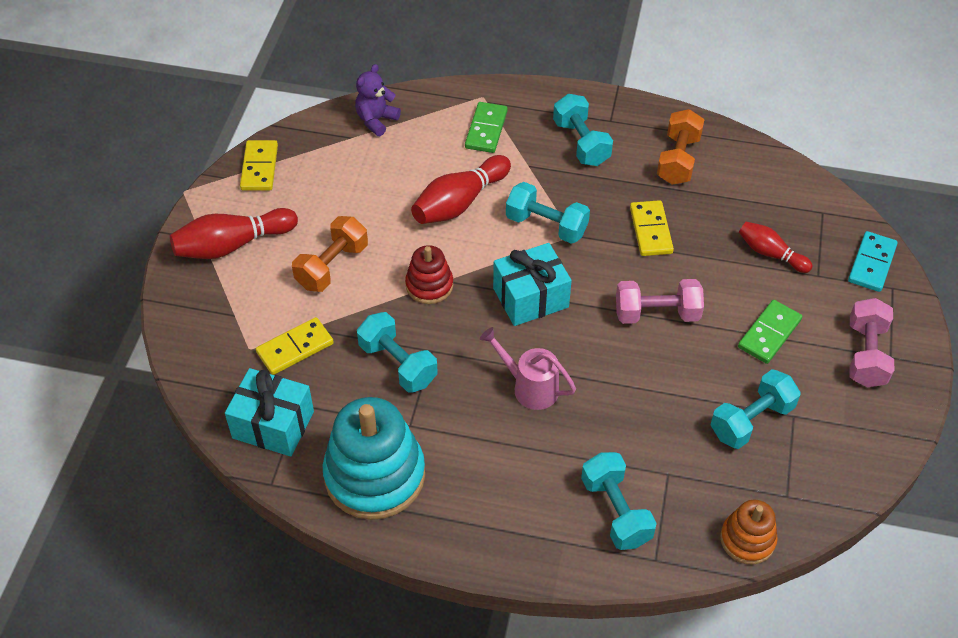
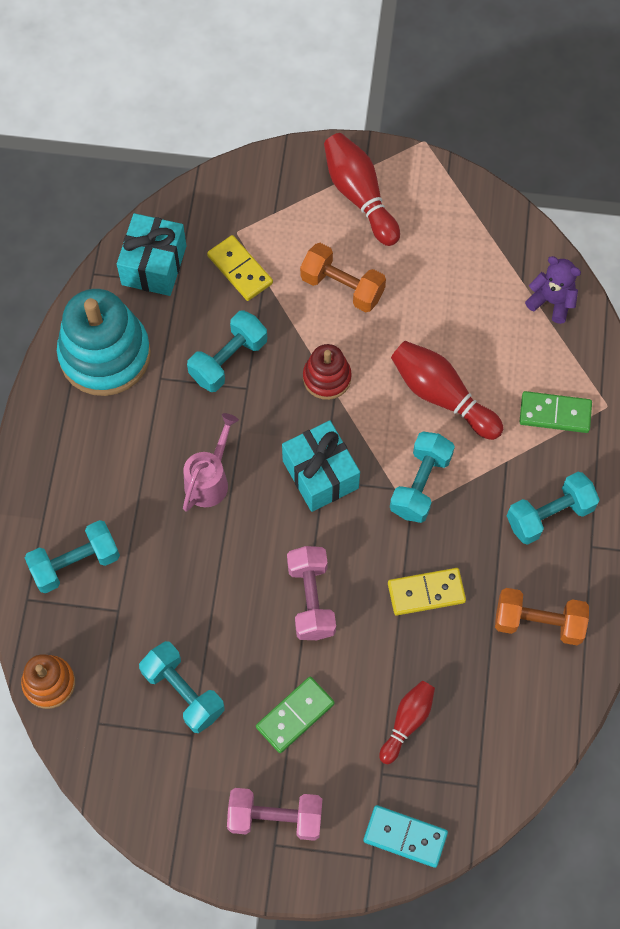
camera: 85 degrees right, 15 degrees up
(259, 168) = (465, 201): yellow domino -> none
(769, 333) = (295, 715): green domino -> green domino turned 75 degrees counterclockwise

